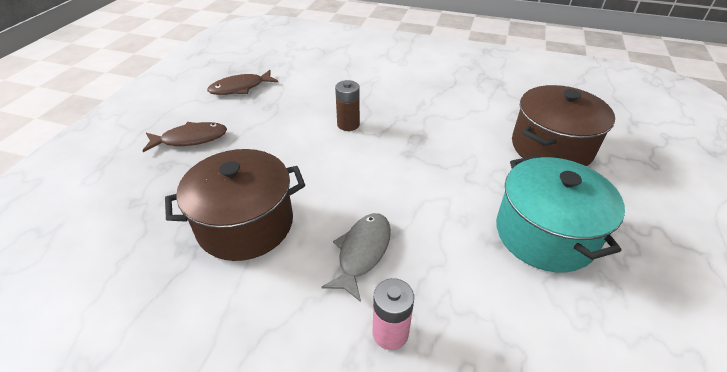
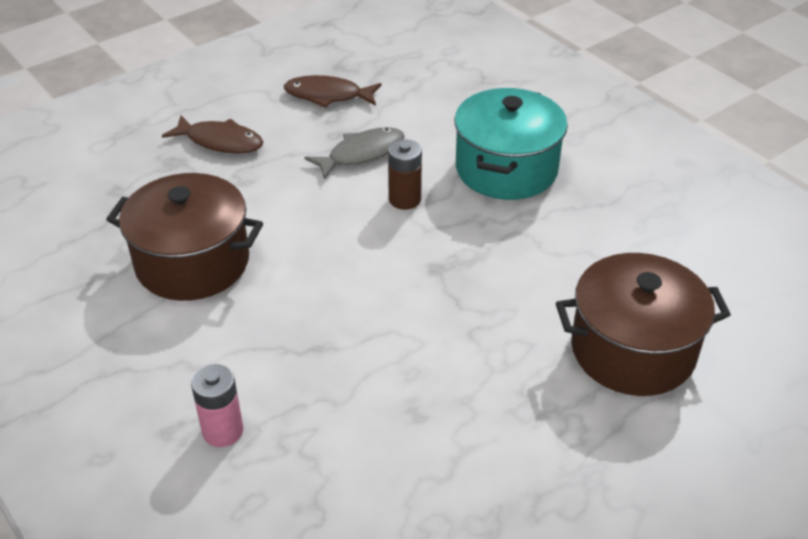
camera: 35 degrees right, 0 degrees up
(362, 252) = (272, 348): grey fish -> grey fish (361, 154)
(544, 234) = (485, 437): turquoise pot -> turquoise pot (506, 169)

